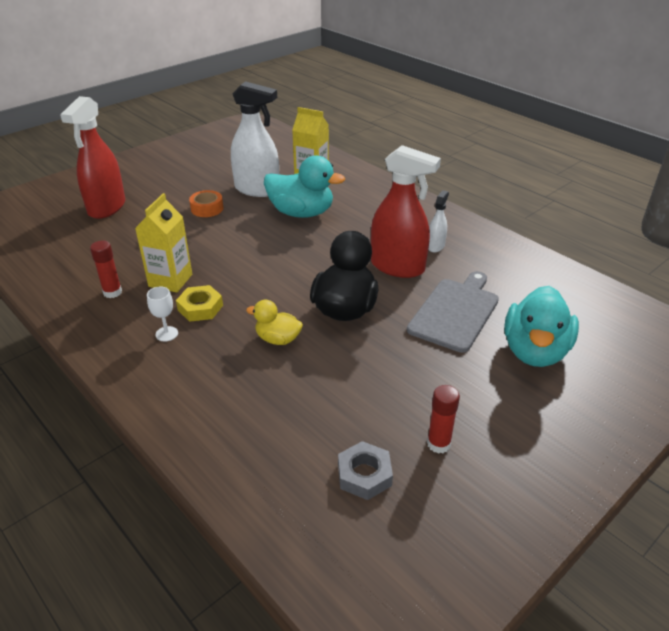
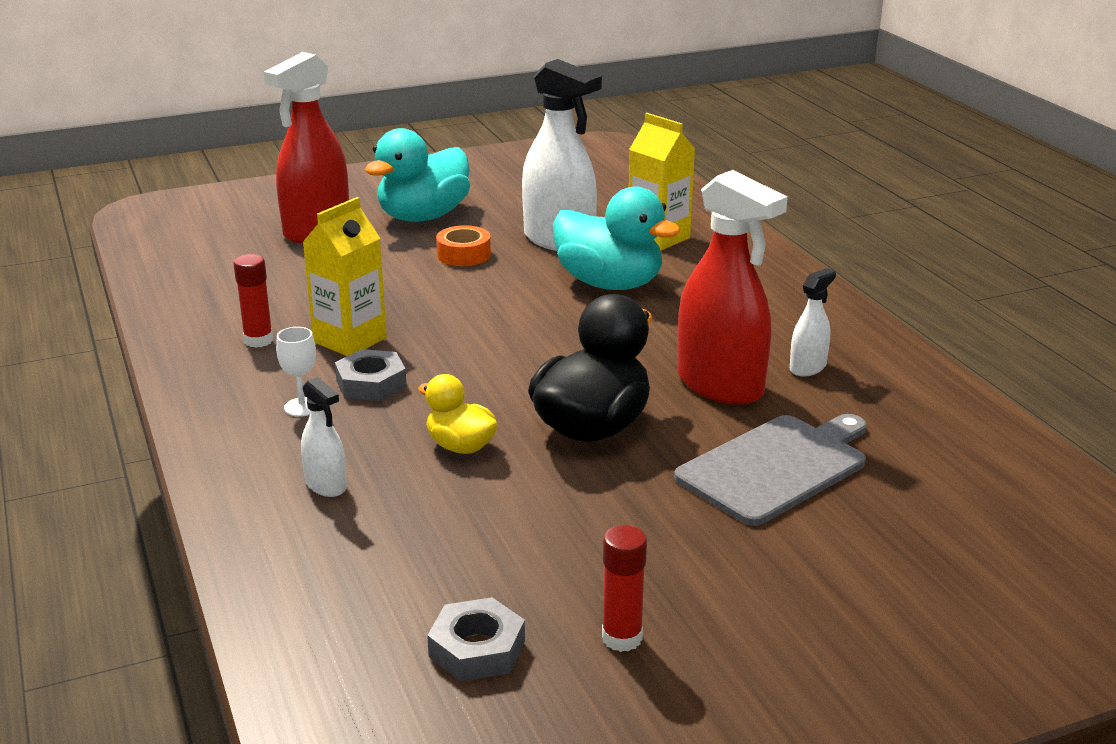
camera: 20 degrees right, 10 degrees down
(200, 308) = (371, 383): yellow nut -> grey nut
(212, 385) = (326, 485): none -> white spray bottle
(534, 351) = (880, 550): turquoise duck -> turquoise duck (423, 216)

